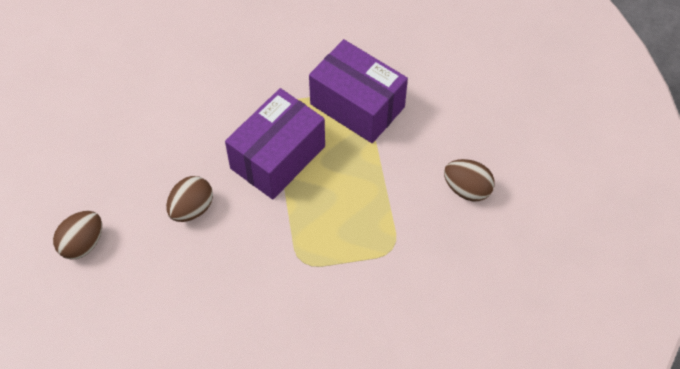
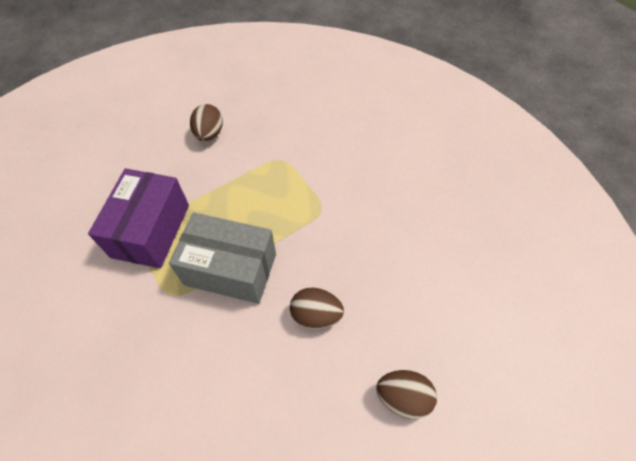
camera: 115 degrees left, 0 degrees up
(278, 157) = (230, 269): purple box -> grey box

